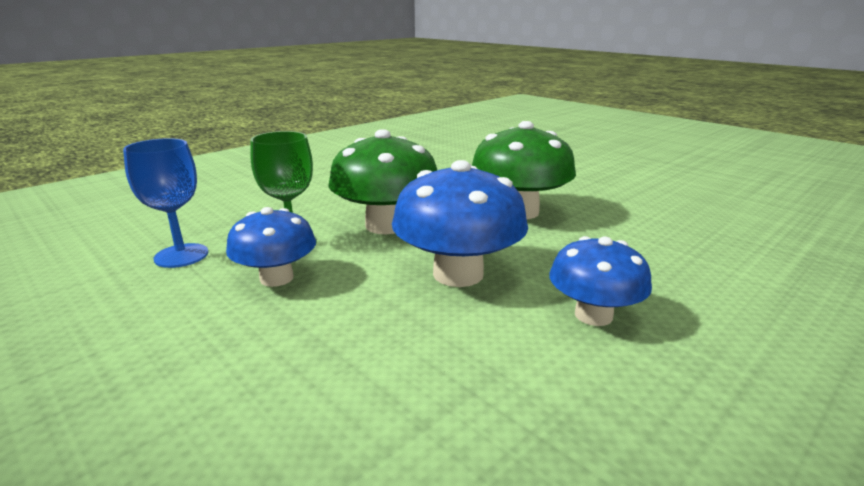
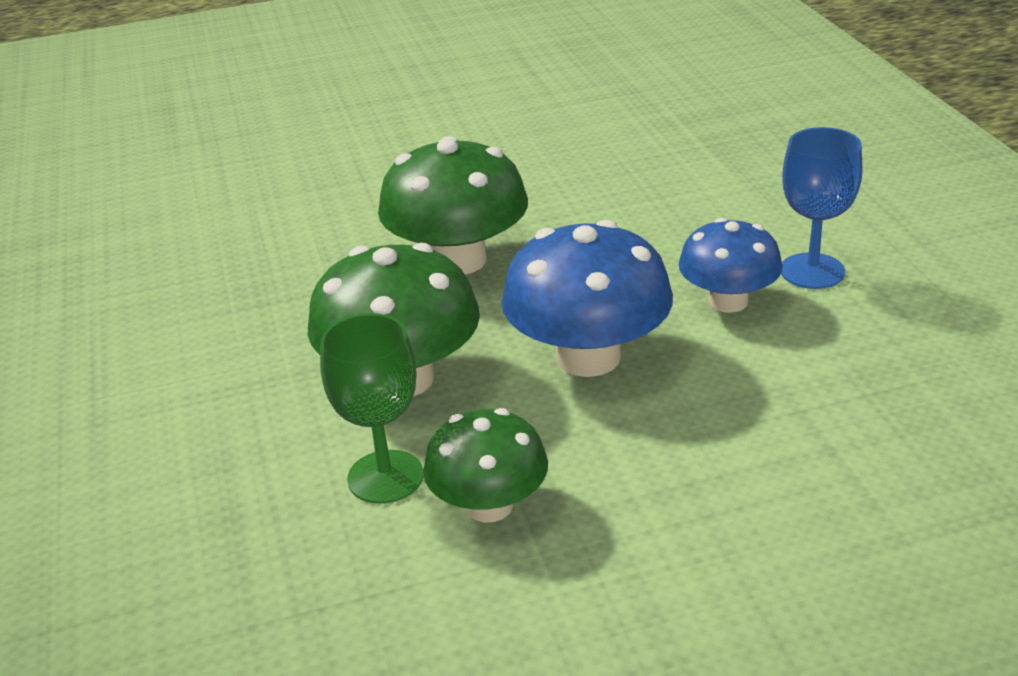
camera: 60 degrees left, 10 degrees up
(181, 255) = (334, 600): blue goblet -> blue goblet (812, 271)
(276, 278) = (489, 505): blue mushroom -> green mushroom

